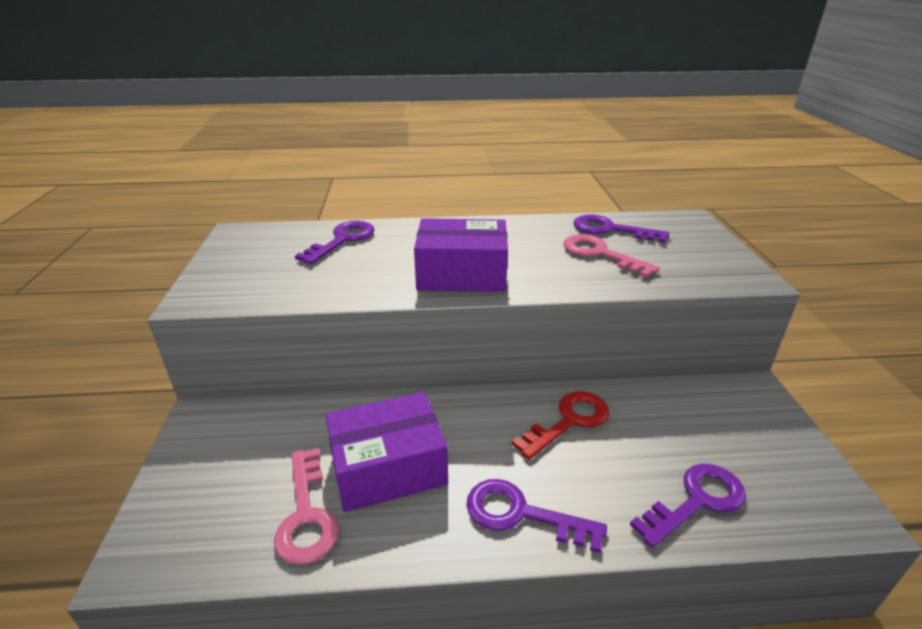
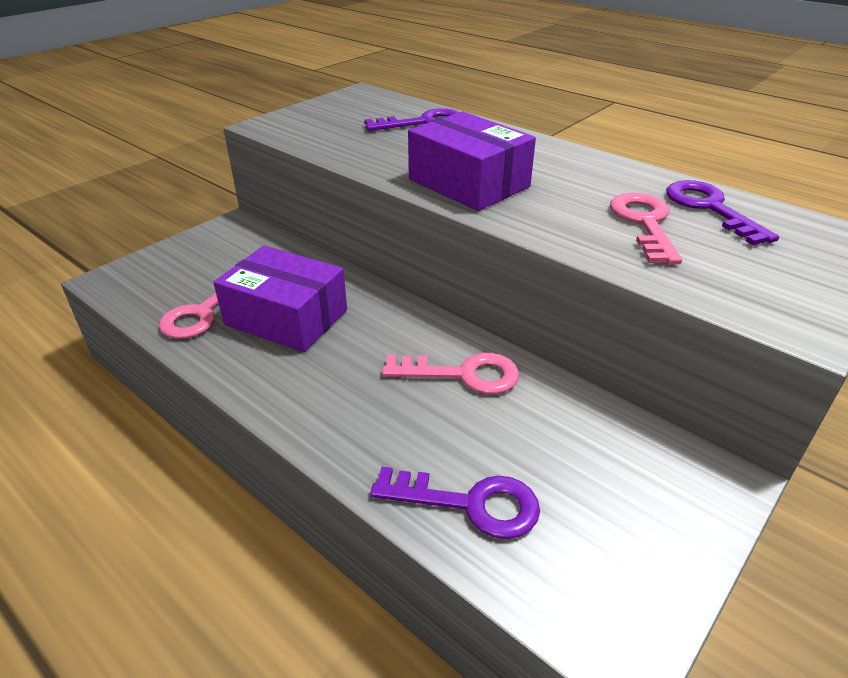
camera: 45 degrees right, 5 degrees up
(521, 514) = (319, 404): purple key -> none
(568, 421) = (462, 374): red key -> pink key

